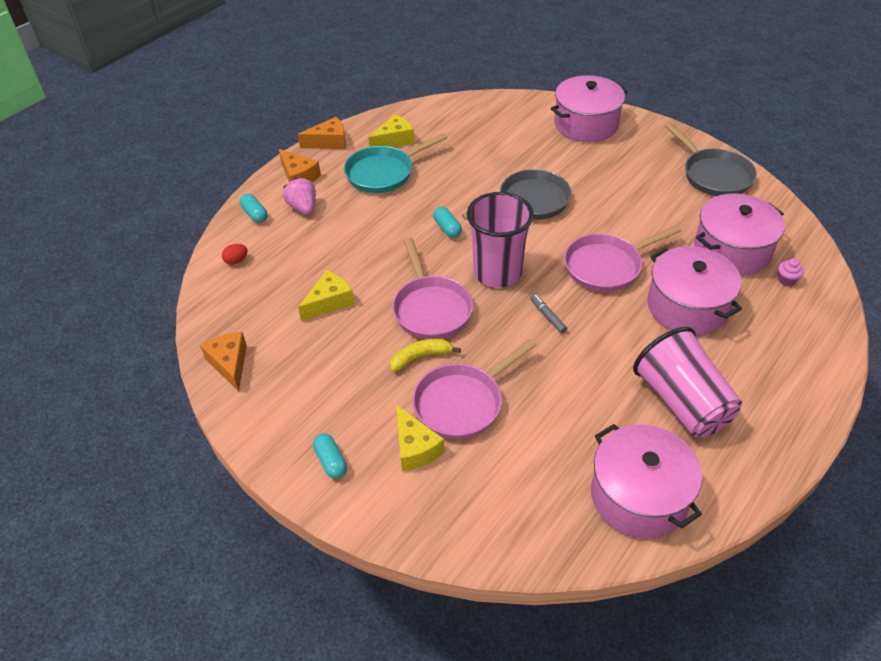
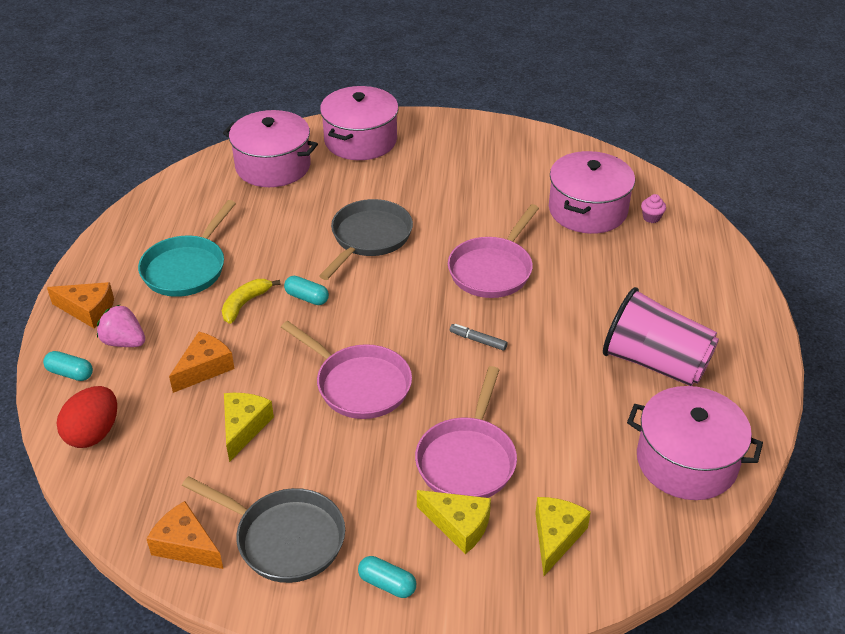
camera: 35 degrees left, 5 degrees down
(236, 261) = (93, 433): red egg -> red egg, size x2.00
(329, 142) = (92, 259): orange cheese -> orange cheese (204, 368)
(394, 140) = (168, 229): yellow cheese -> yellow cheese (556, 537)
(421, 357) = (389, 437): yellow banana -> yellow banana (245, 304)
(497, 273) = (395, 320): pink cup -> none
(687, 306) = (591, 276): pink pot -> pink pot (273, 166)
(714, 175) = (518, 147): grey pan -> grey pan (284, 538)

